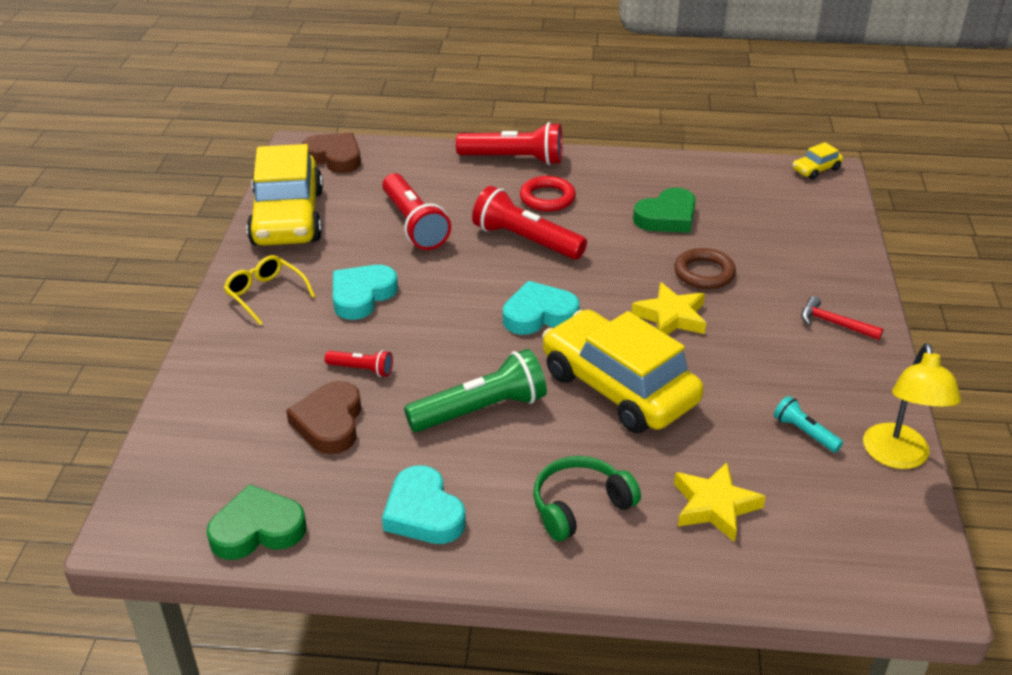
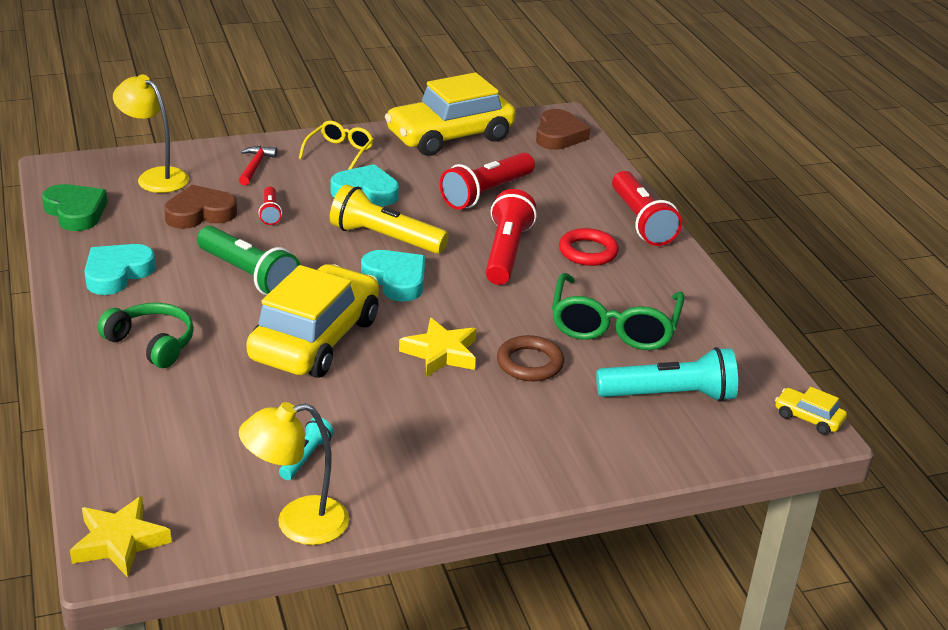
camera: 65 degrees right, 5 degrees down
(218, 445) = (155, 177): none -> yellow lamp
(460, 304) = (385, 238): none -> yellow flashlight
(667, 217) = (614, 326): green heart -> green glasses
(714, 506) = (179, 414): yellow star -> yellow star (119, 542)
(770, 219) = (669, 395): none -> turquoise flashlight
(834, 323) = (499, 461): red hammer -> red hammer (255, 166)

